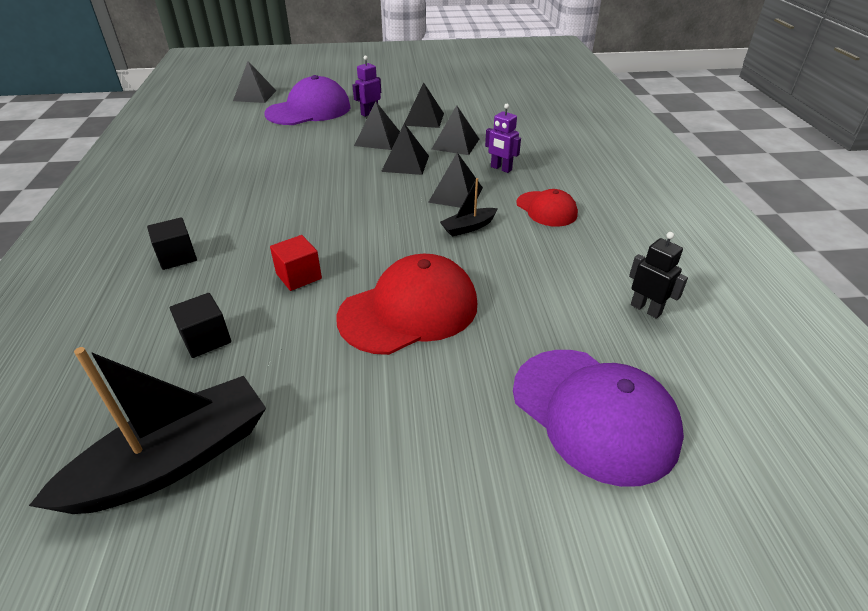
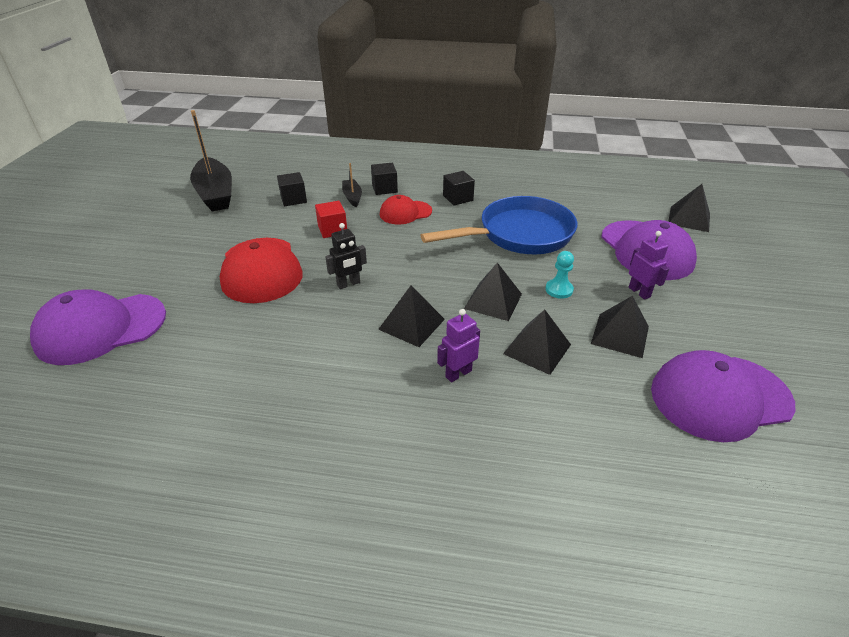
camera: 105 degrees right, 0 degrees up
(210, 199) = (458, 198): none -> black cube
(292, 160) = (519, 235): none -> blue pan
(378, 139) = (559, 290): black pyramid -> turquoise pawn
(465, 96) = (719, 397): none -> purple cap
(468, 227) = (347, 320): black boat -> black boat (352, 197)
(546, 209) = (350, 386): red cap -> red cap (405, 213)
(646, 309) = (154, 400): black robot -> black robot (348, 284)

